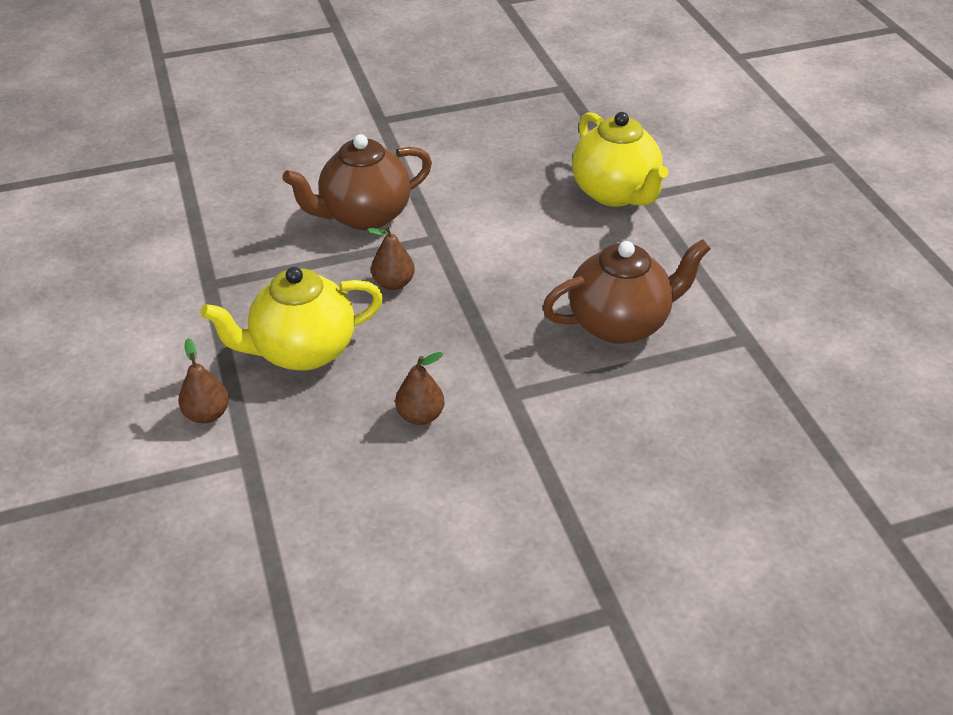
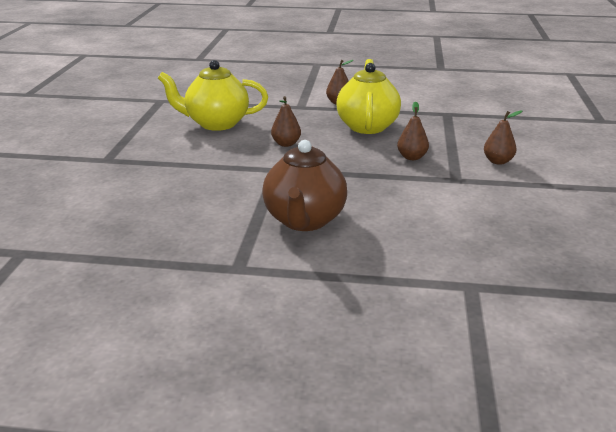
camera: 115 degrees right, 15 degrees down
(364, 216) = (498, 161): brown teapot -> brown pear
(615, 193) = (481, 270): yellow teapot -> yellow teapot (216, 124)

